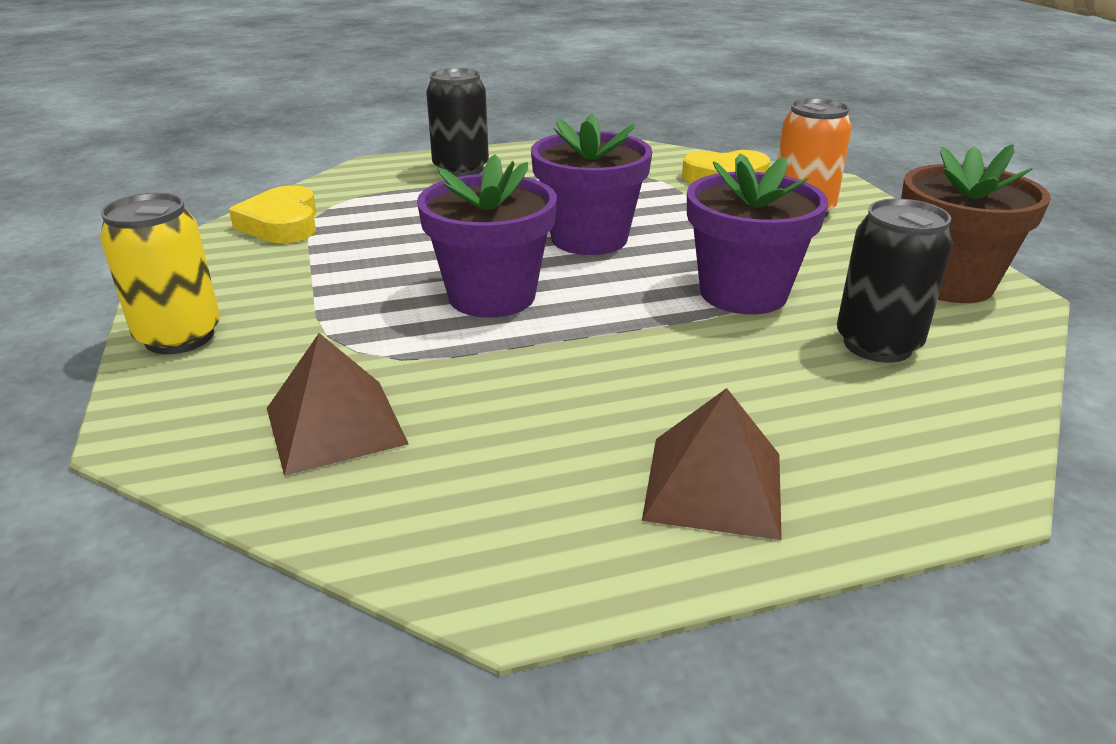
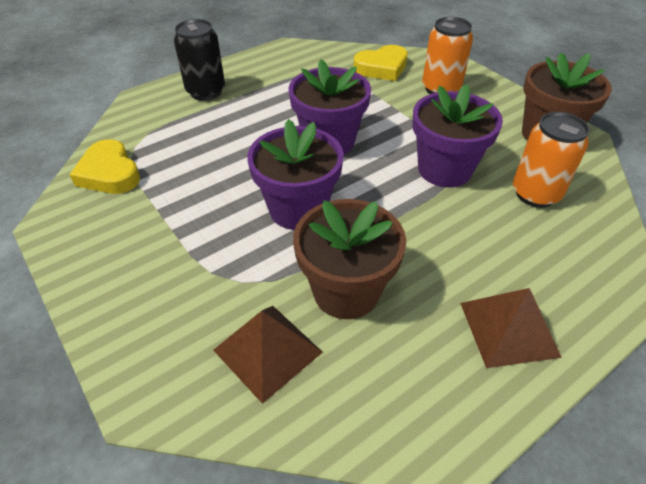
camera: 20 degrees left, 15 degrees up
(179, 337) = (107, 303): yellow can -> none
(492, 390) = (346, 291): none -> brown flower pot
(877, 344) = (535, 194): black can -> orange can

